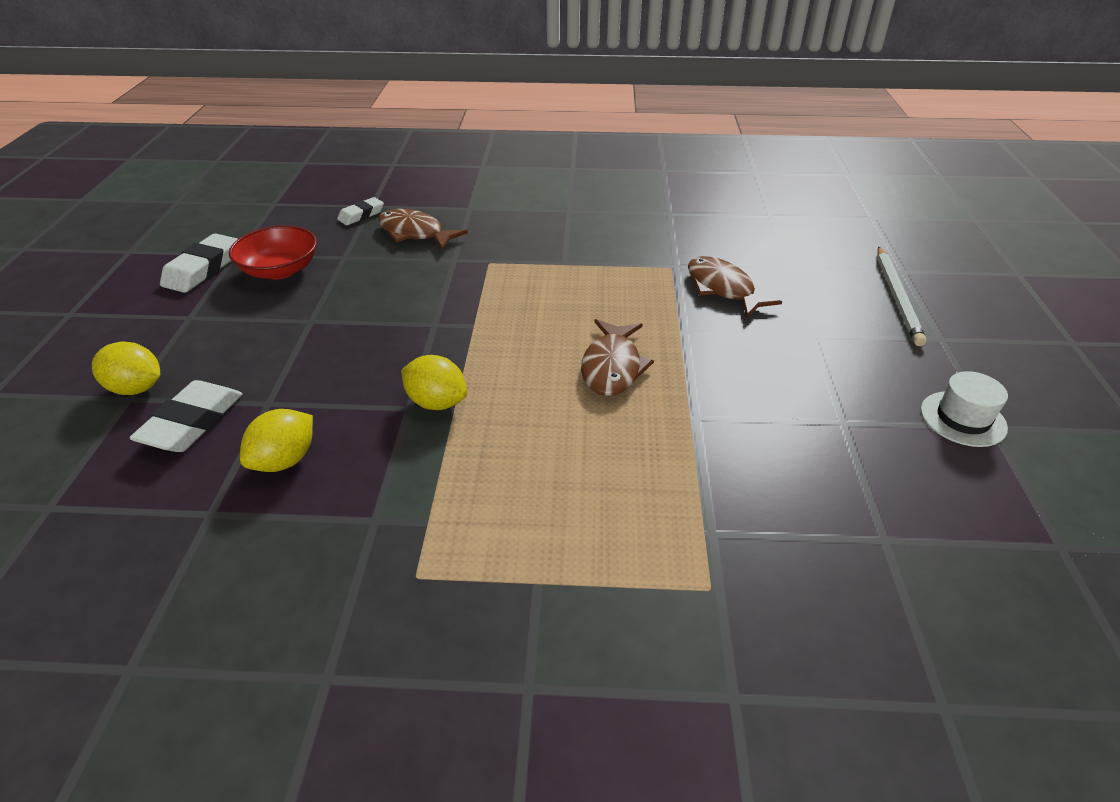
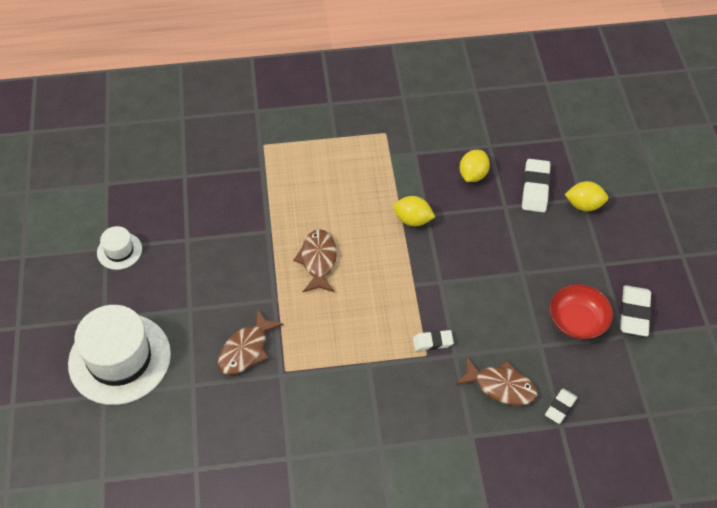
camera: 170 degrees right, 15 degrees up
(475, 271) = (432, 342): none -> white eraser
(723, 289) = (246, 349): brown fish -> brown fish turned 75 degrees clockwise
(897, 297) = (119, 358): white pencil -> white hat

